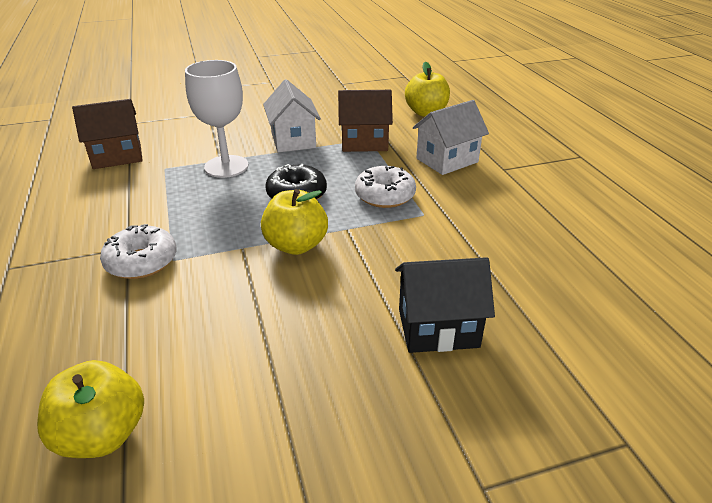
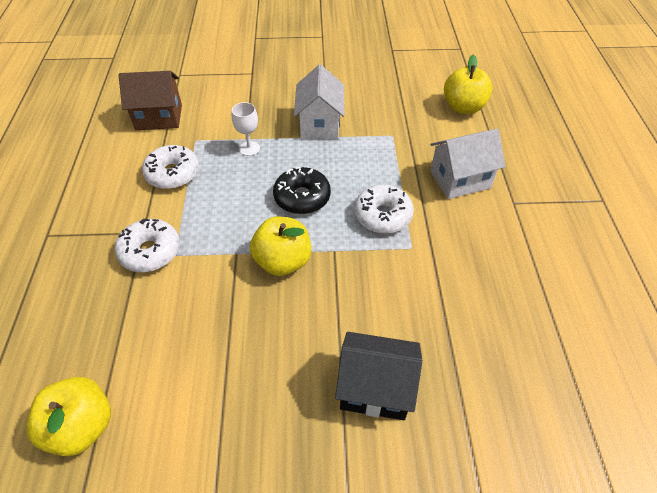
camera: 15 degrees right, 15 degrees up
(147, 196) = (173, 174): none -> white donut
(226, 166) = (249, 148): white goblet -> white goblet, size x0.51
(364, 142) = (387, 139): brown house -> none

